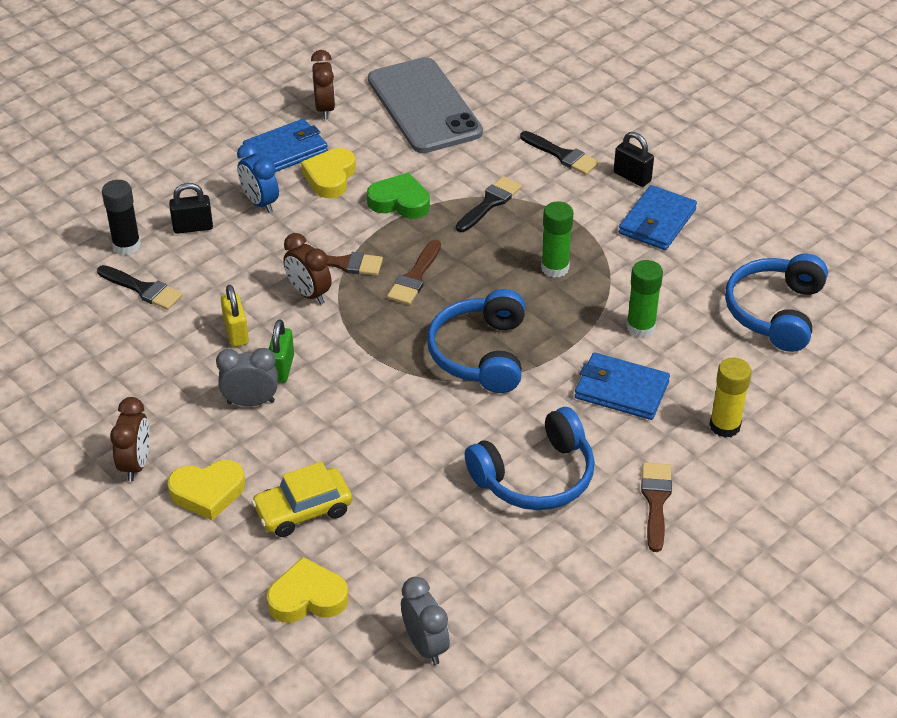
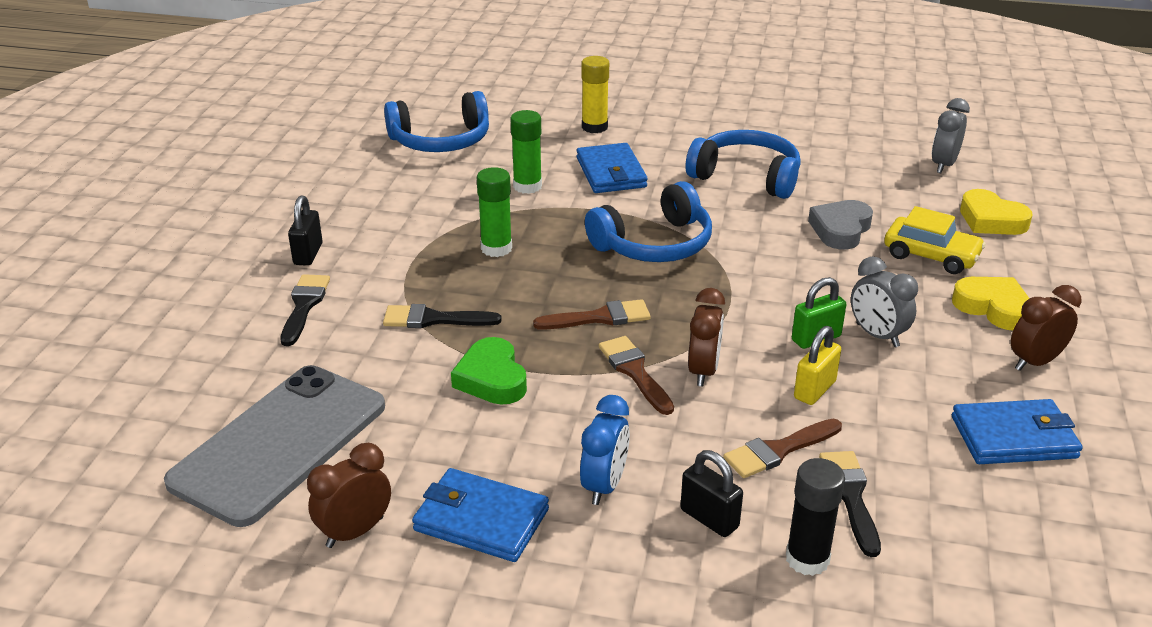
camera: 125 degrees left, 10 degrees down
(330, 177) = (498, 452): yellow heart -> none
(393, 480) = (840, 230): none -> grey heart
(655, 501) = (701, 130): brown brush -> brown brush (778, 450)
(657, 222) = (370, 221): blue wallet -> blue wallet (1014, 437)

